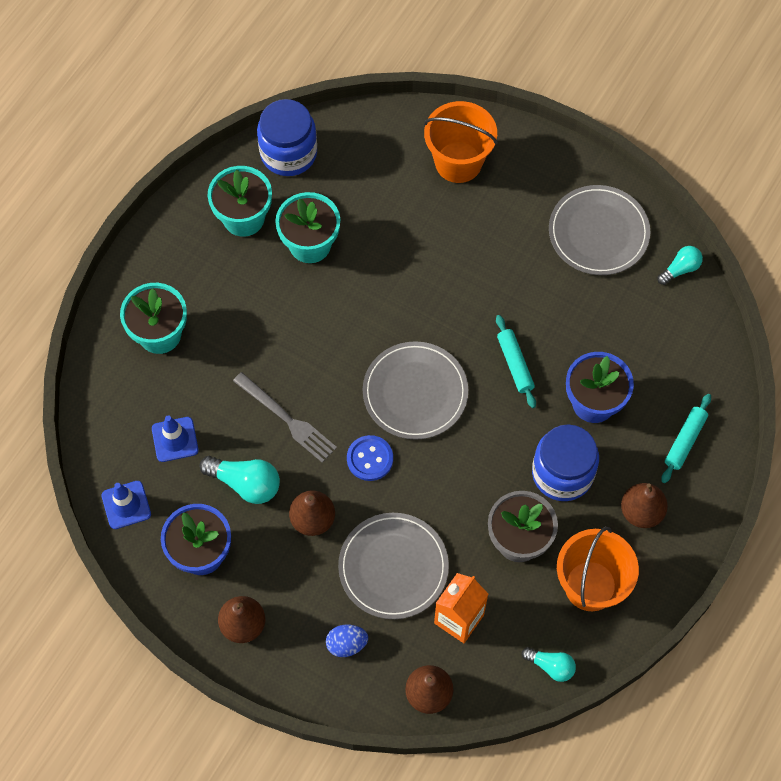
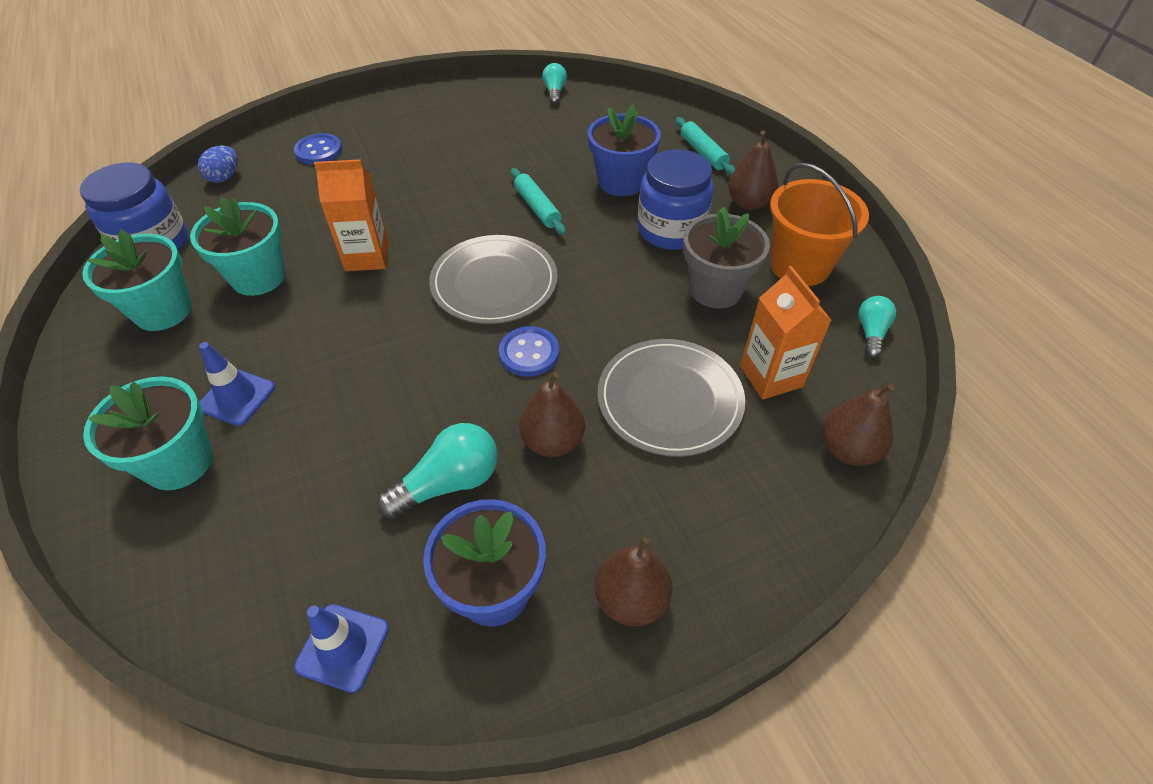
camera: 55 degrees left, 15 degrees down
(175, 439) = (319, 527): blue traffic cone -> blue traffic cone (237, 397)
(286, 419) = (413, 398): grey fork -> none
(346, 644) = (735, 496): blue egg -> blue egg (225, 177)
(377, 293) = (367, 257): none -> orange carton
(458, 162) = (319, 151): orange bucket -> blue button
(515, 364) = (537, 207): turquoise rolling pin -> turquoise rolling pin turned 45 degrees clockwise
(551, 666) = (871, 333): turquoise light bulb -> turquoise light bulb turned 45 degrees counterclockwise
(598, 232) = (476, 113): grey plate -> none

